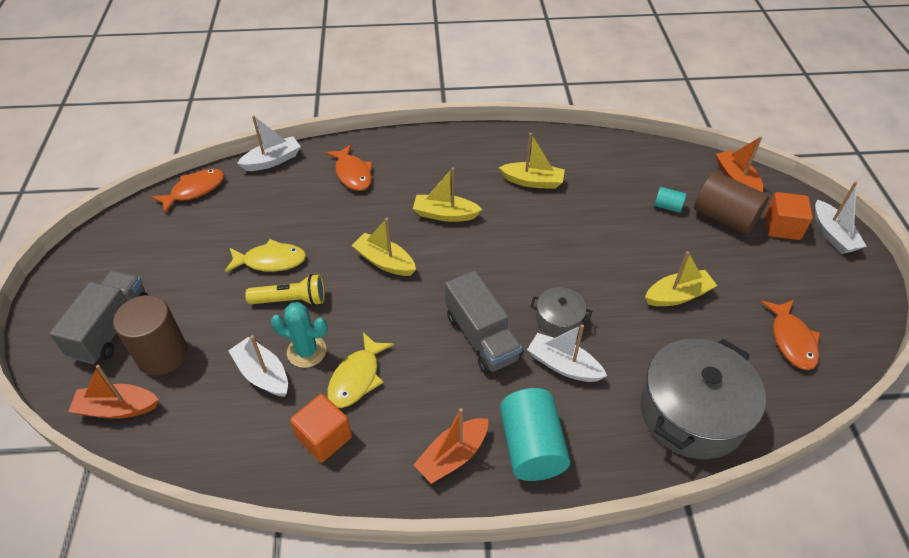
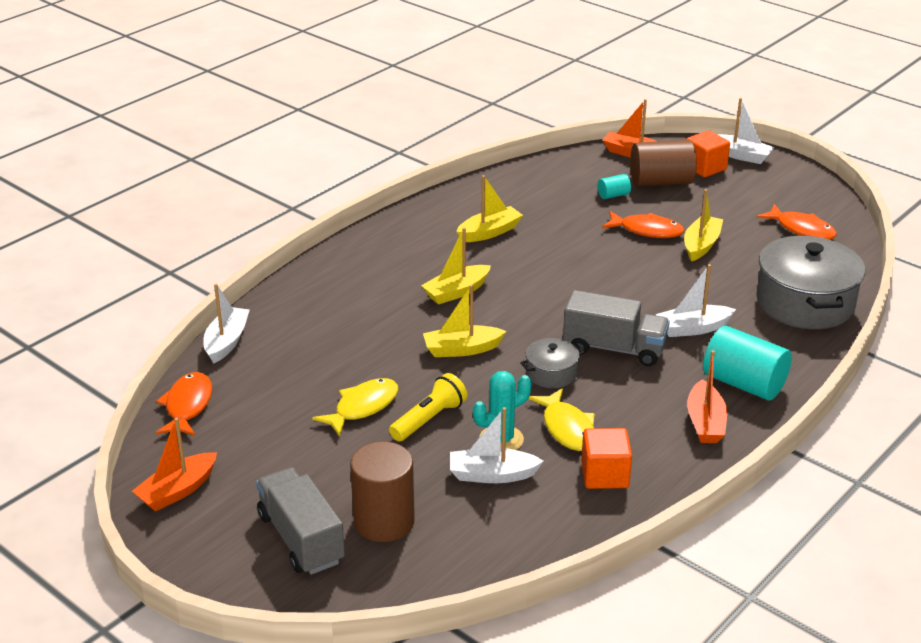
camera: 45 degrees left, 15 degrees down
(117, 408) = (411, 576): orange boat -> orange boat (177, 491)
(353, 174) = (325, 309): orange fish -> orange fish (647, 230)
(559, 320) = (648, 305): grey pot -> grey pot (551, 373)

